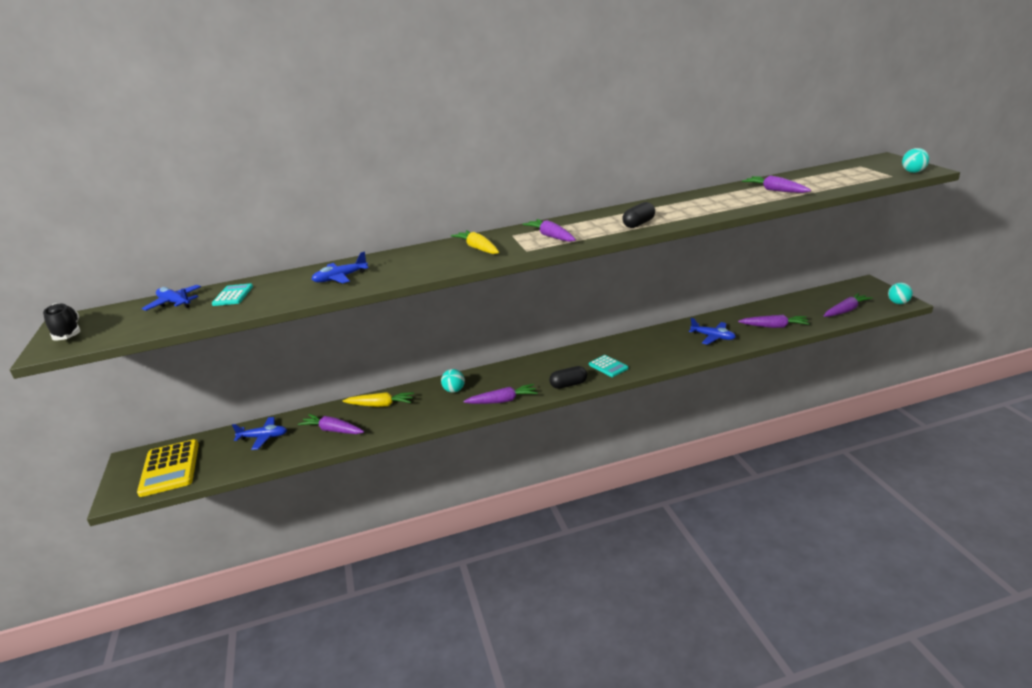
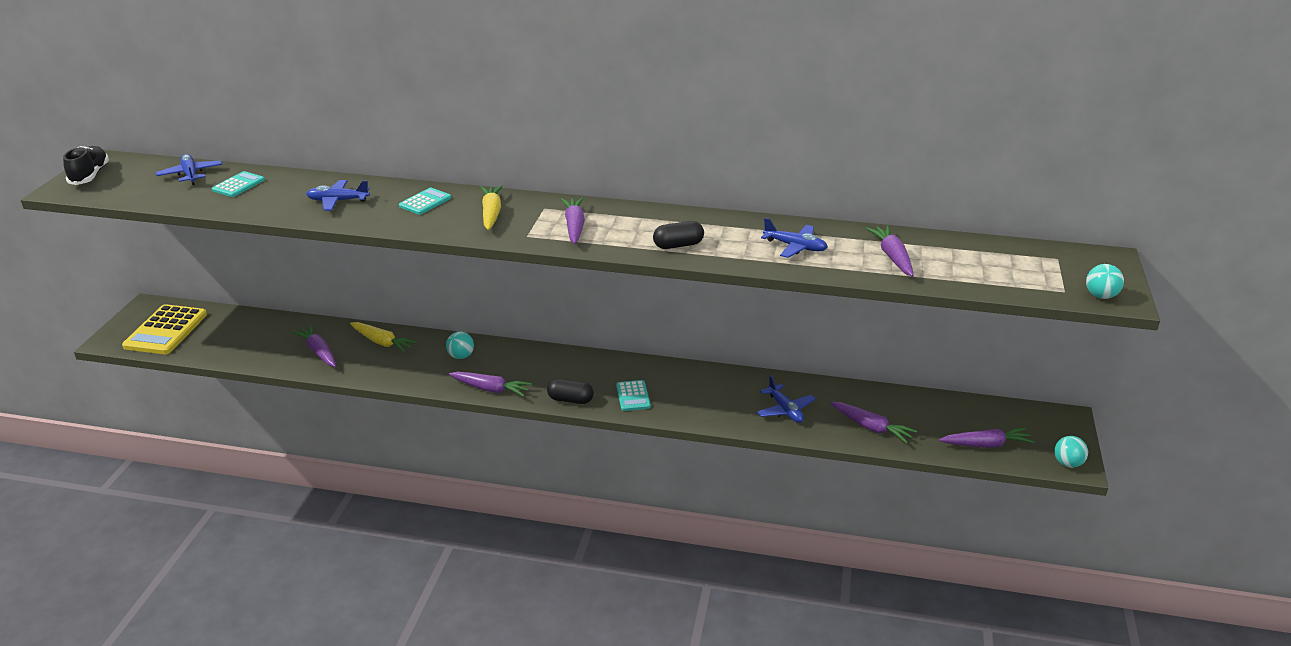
camera: 25 degrees right, 5 degrees up
(263, 437) = (259, 332): blue plane -> blue plane (795, 247)
(415, 258) = (425, 202): none -> turquoise calculator

